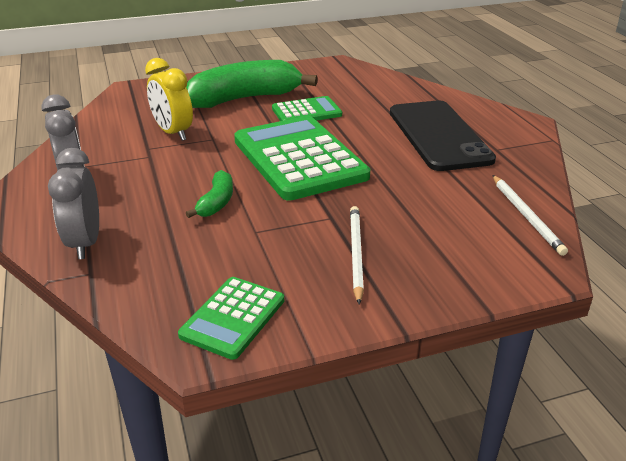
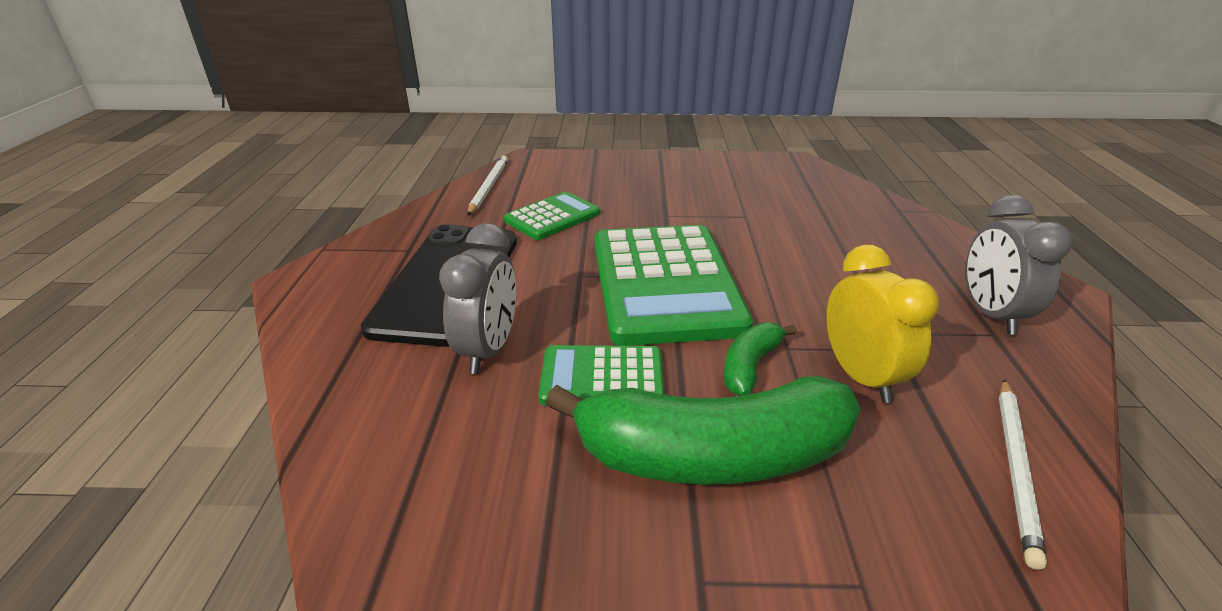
camera: 160 degrees left, 0 degrees up
(85, 243) = (919, 233): grey clock -> grey clock (488, 350)
(216, 202) = (783, 248): green banana -> green banana (750, 366)
(233, 317) = (773, 170): green calculator -> green calculator (552, 217)
(356, 254) = (662, 187): white pencil -> white pencil (1016, 468)

